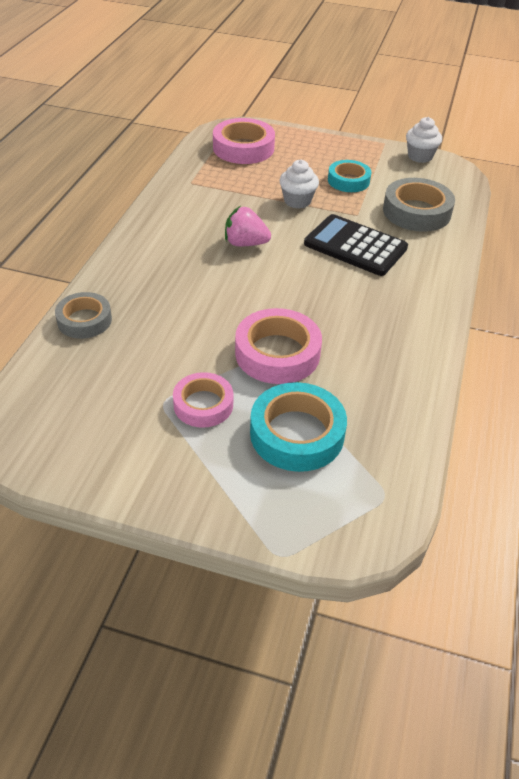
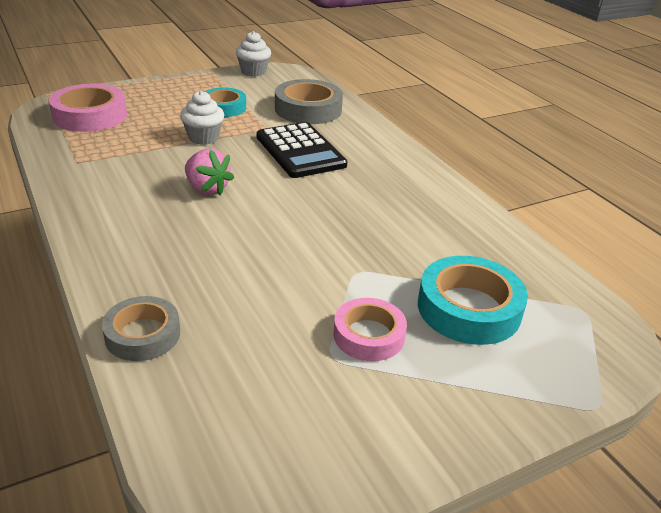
camera: 45 degrees left, 10 degrees down
(245, 243) = (207, 189): pink strawberry -> pink strawberry turned 105 degrees counterclockwise
(277, 353) = (363, 258): pink tape -> none
(355, 246) = (300, 151): black calculator -> black calculator turned 105 degrees counterclockwise

